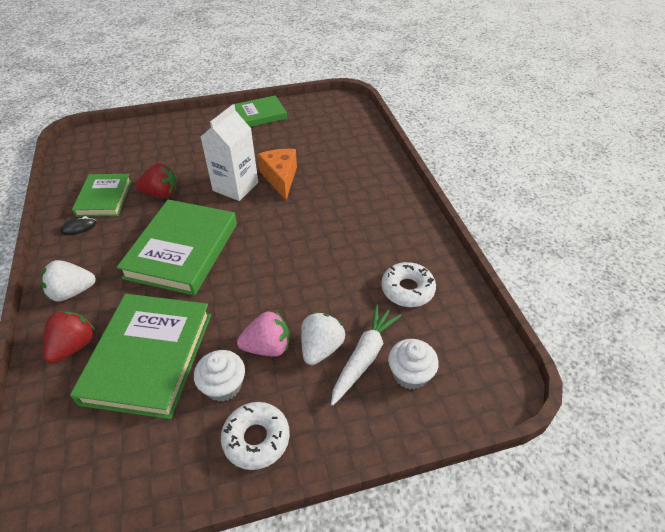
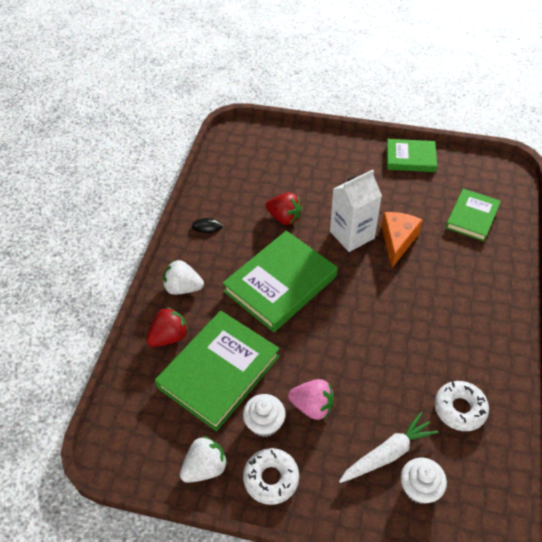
camera: 30 degrees right, 5 degrees up
(104, 198) = (236, 204): green book -> green book (472, 217)
(321, 348) = (355, 428): white strawberry -> white strawberry (205, 467)

